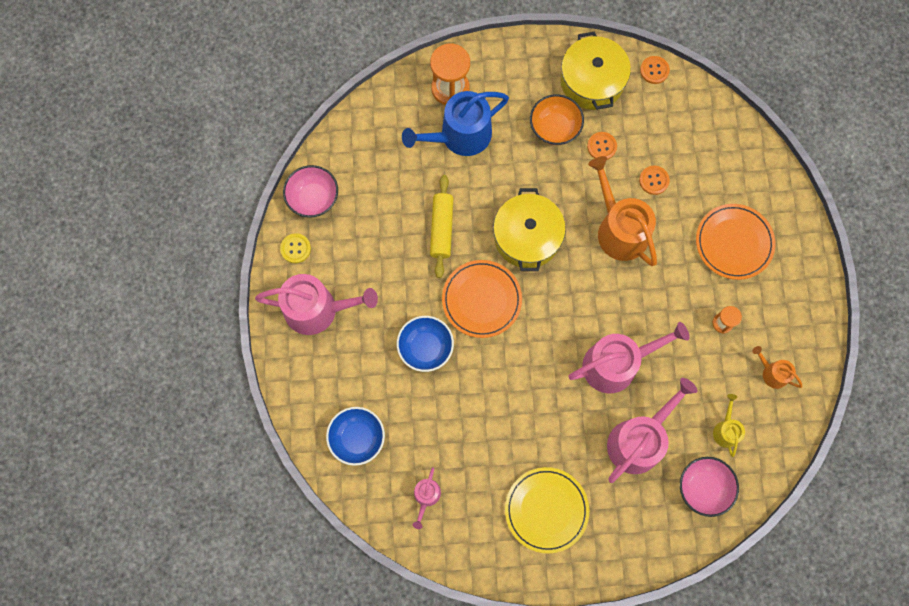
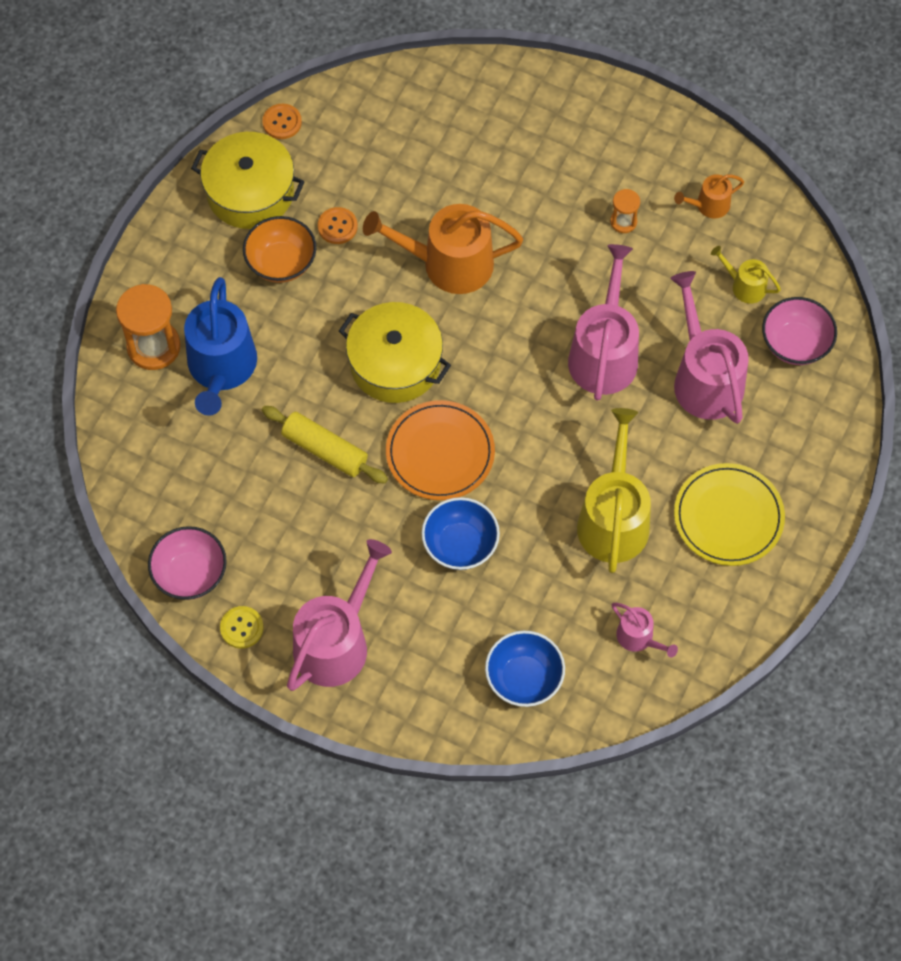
camera: 60 degrees left, 10 degrees down
(500, 435) = (613, 519): none -> yellow watering can
(654, 180) = (414, 196): orange button -> none
(734, 243) = (539, 159): orange plate -> none

